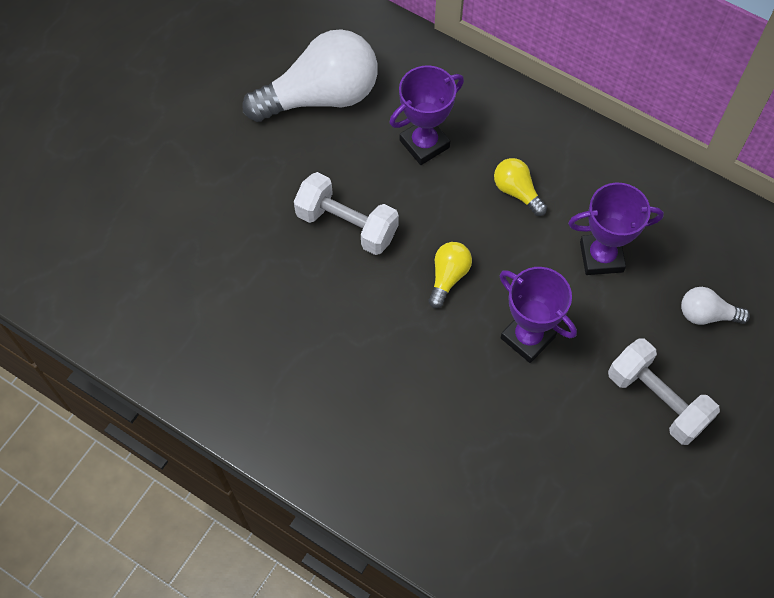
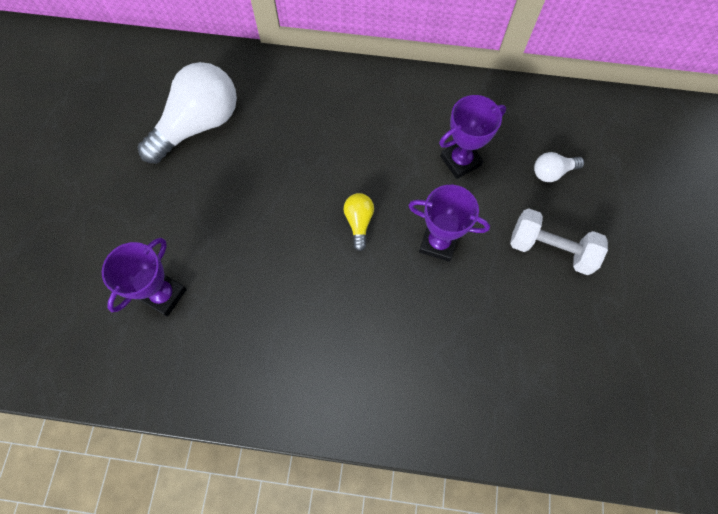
camera: 25 degrees left, 5 degrees up
(347, 225) = (264, 214): white dumbbell -> none
(424, 144) = (294, 130): purple trophy -> purple trophy (164, 295)
(517, 192) = (378, 138): yellow light bulb -> none

